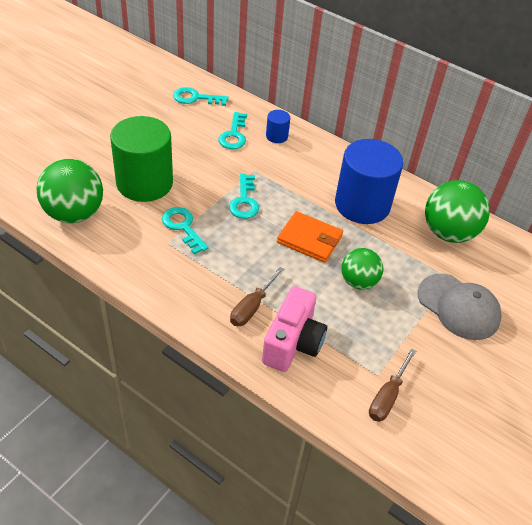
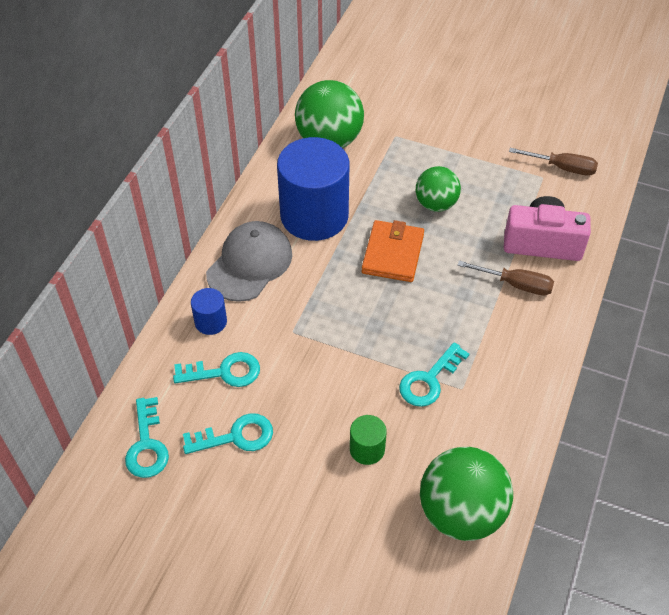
camera: 100 degrees left, 5 degrees up
(144, 183) = (367, 449): green cylinder -> green cylinder, size x0.44
(244, 201) = (355, 328): turquoise key -> turquoise key (236, 436)
(458, 307) = (431, 128): grey cap -> grey cap (250, 264)

